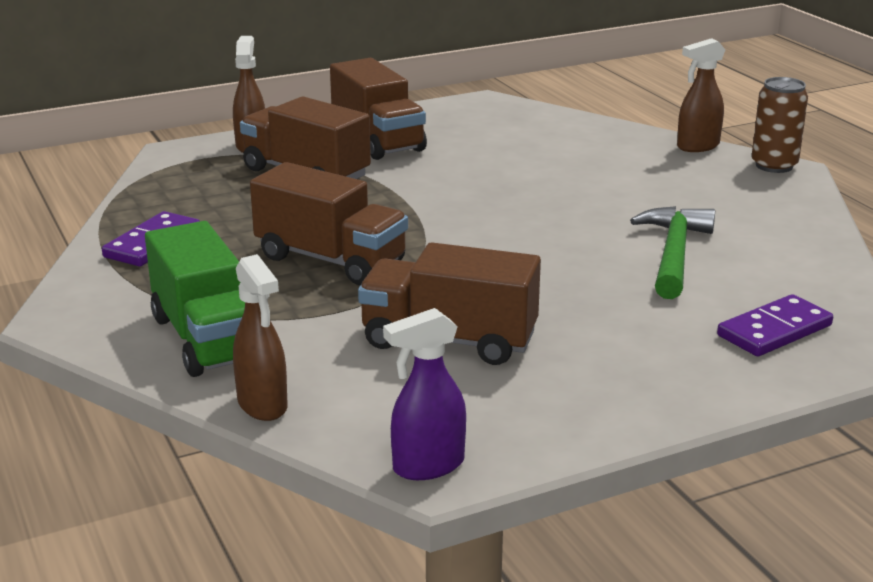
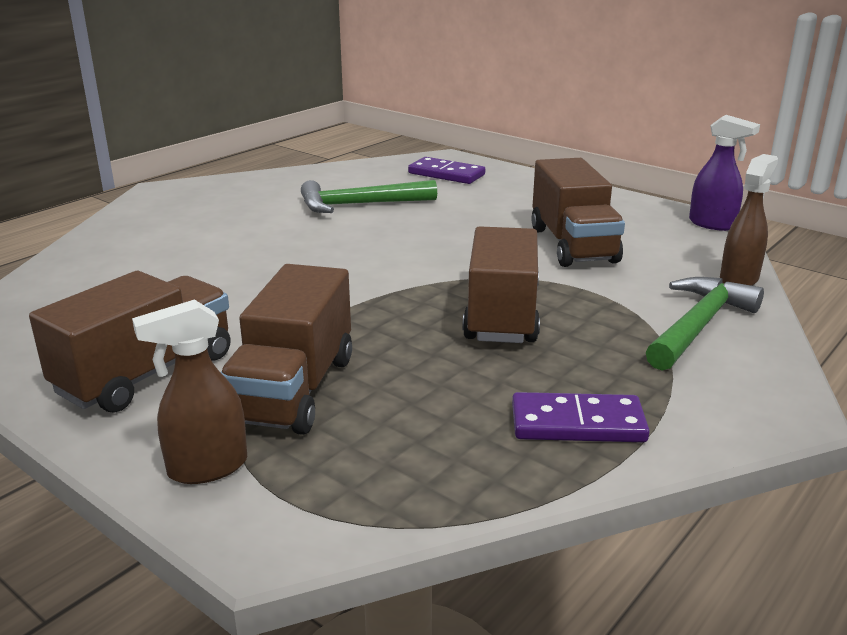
camera: 115 degrees left, 0 degrees up
(207, 339) = (698, 325): green truck -> green hammer
(697, 146) = (114, 220): brown spray bottle -> none
(774, 165) = (154, 194): brown can -> none

